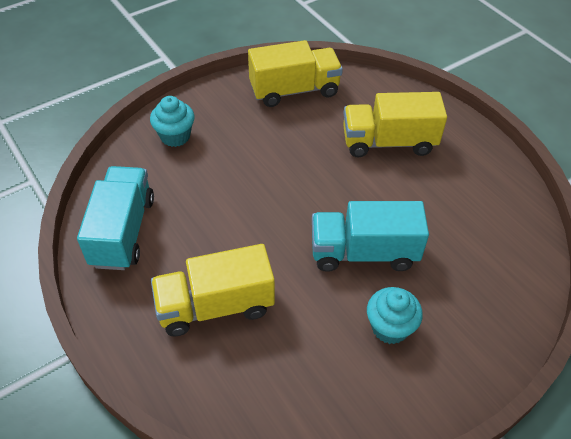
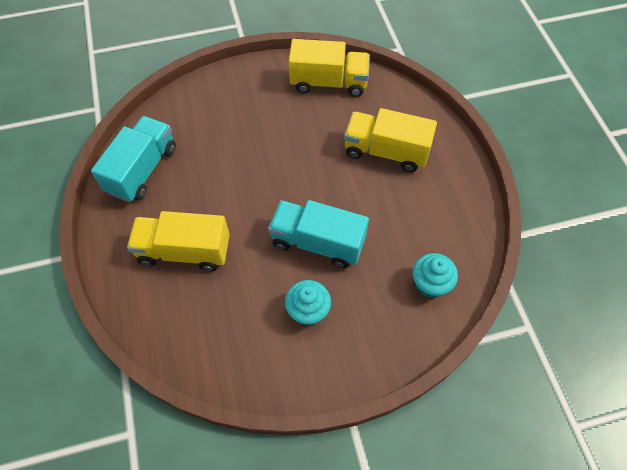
camera: 20 degrees right, 10 degrees up
(175, 136) = (215, 99): turquoise cupcake -> turquoise cupcake (430, 284)

